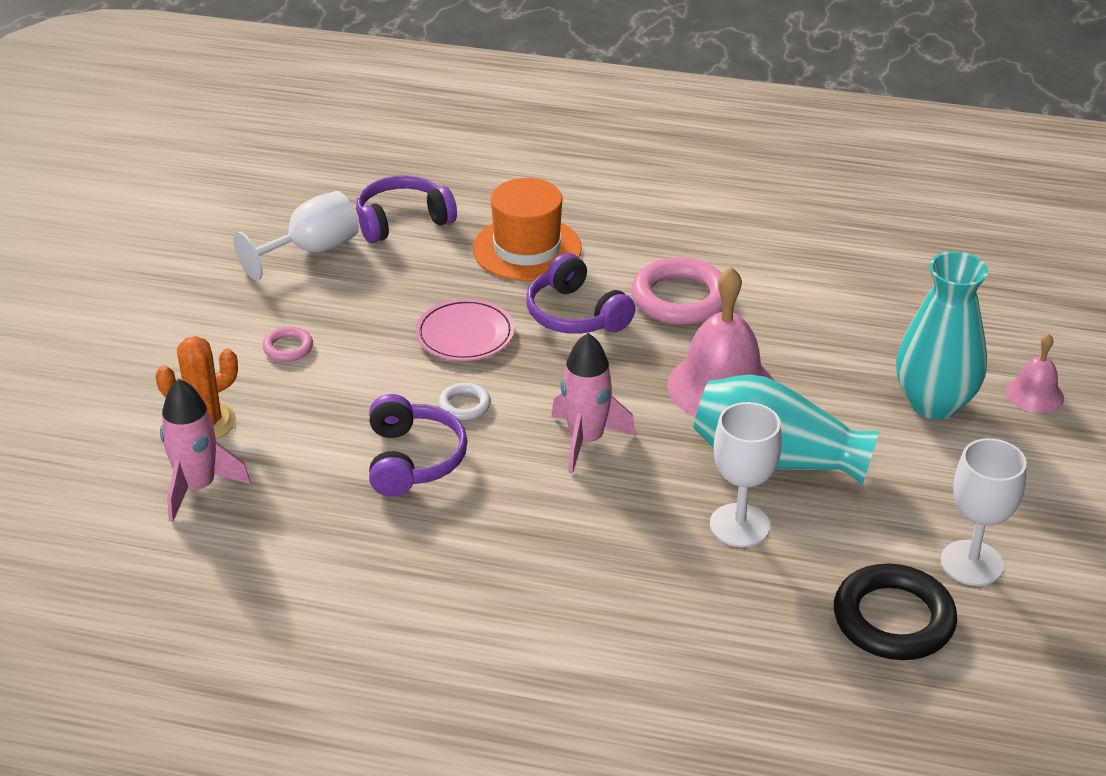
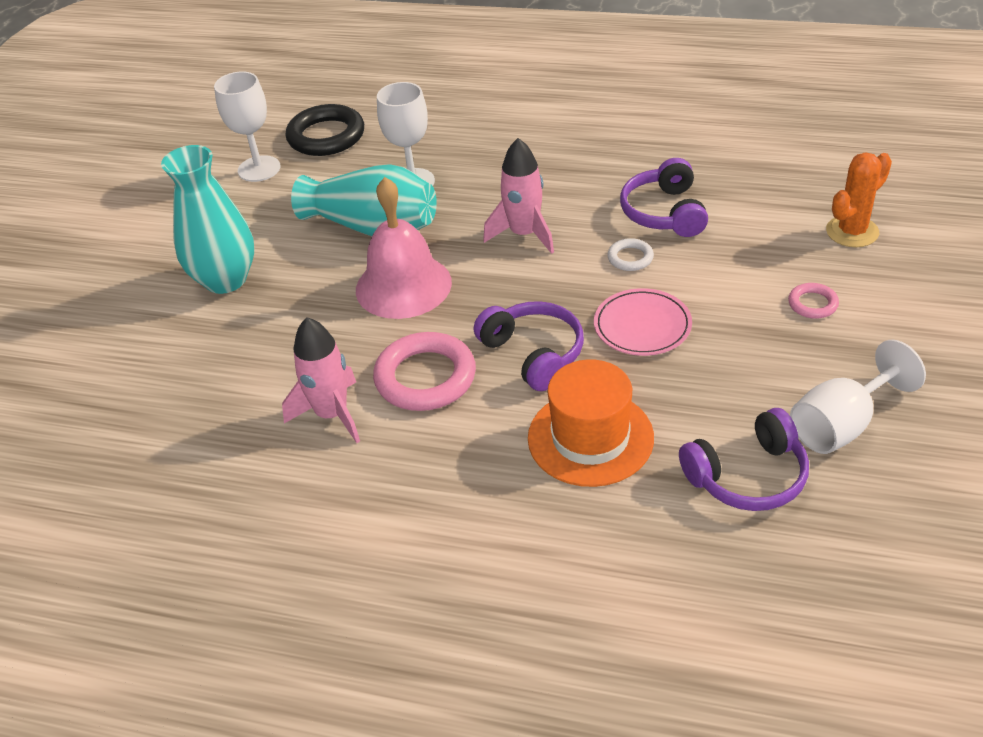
camera: 175 degrees left, 5 degrees up
(198, 487) = (829, 184): pink rocket -> pink rocket (332, 414)
(1034, 394) = (135, 292): pink bell -> none

